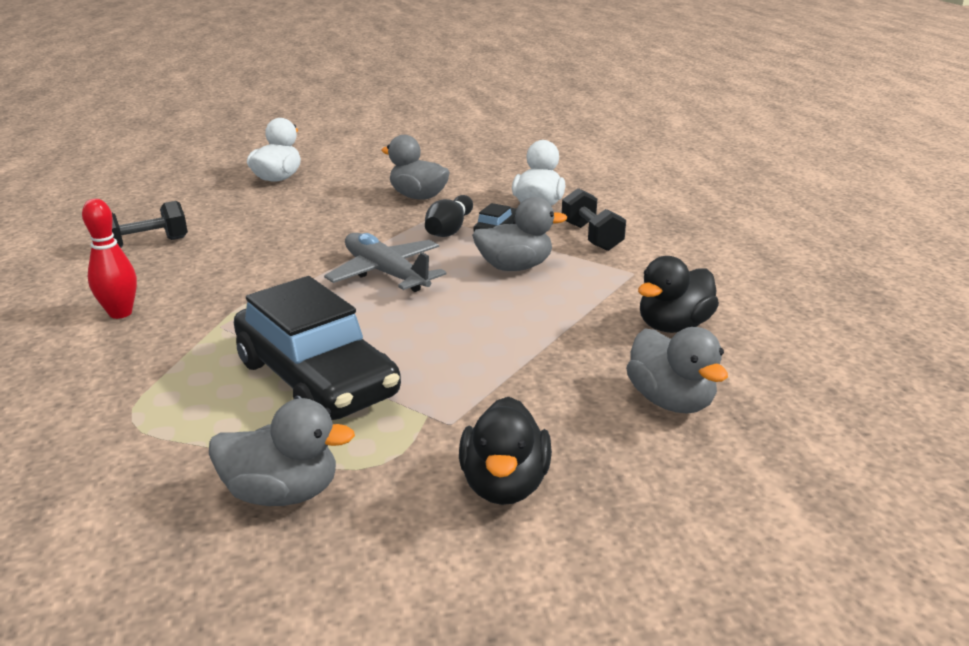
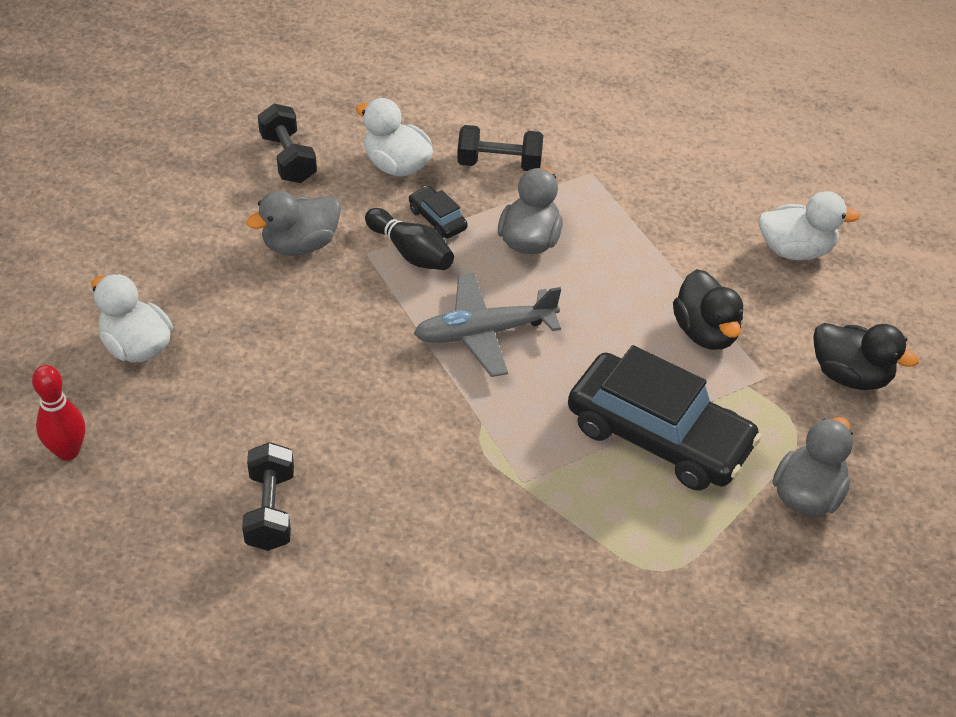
camera: 65 degrees left, 20 degrees up
(120, 313) = (446, 555): red bowling pin -> red bowling pin (68, 451)
(316, 379) = (659, 436): black car -> black car turned 45 degrees clockwise
(500, 175) = (288, 158): none -> black dumbbell
(670, 401) = (796, 250): grey duck -> white duck
(673, 326) = (695, 196): black duck -> black duck (706, 332)

